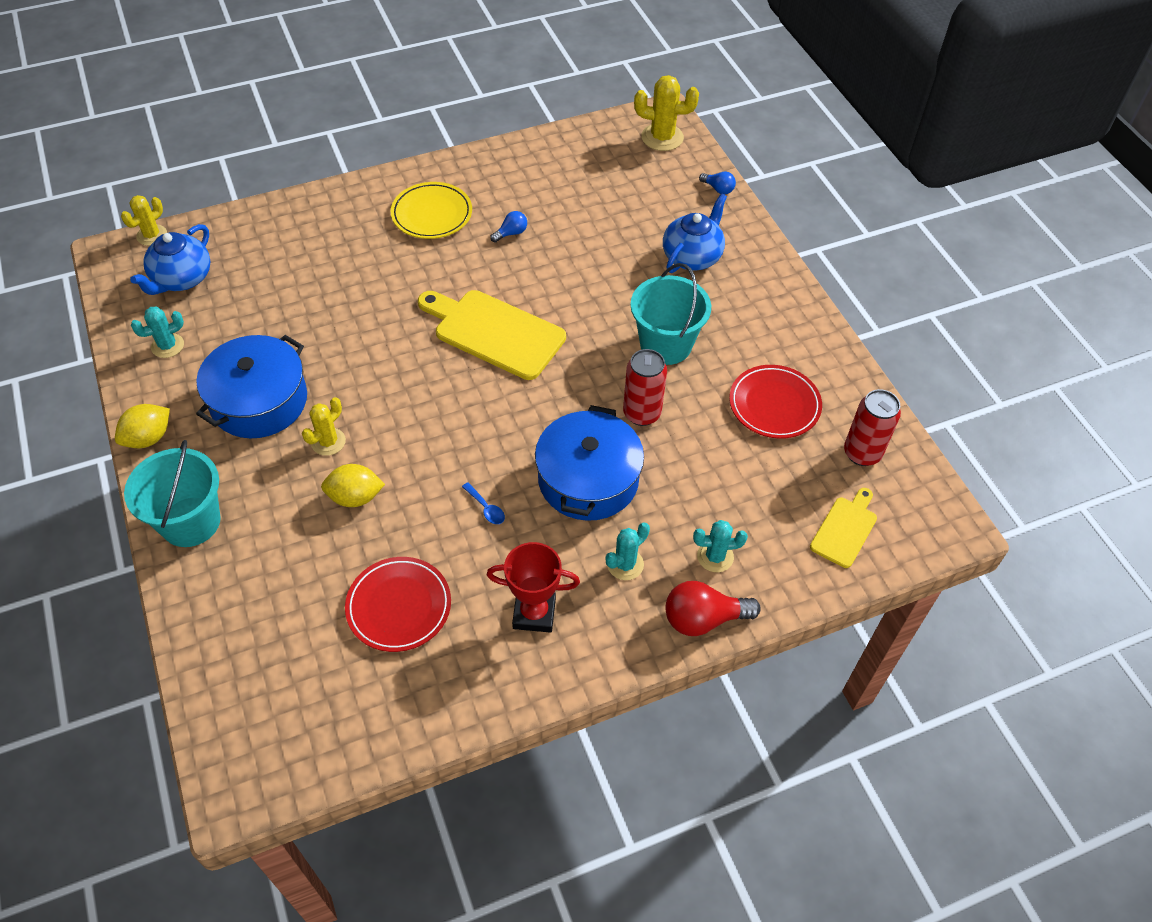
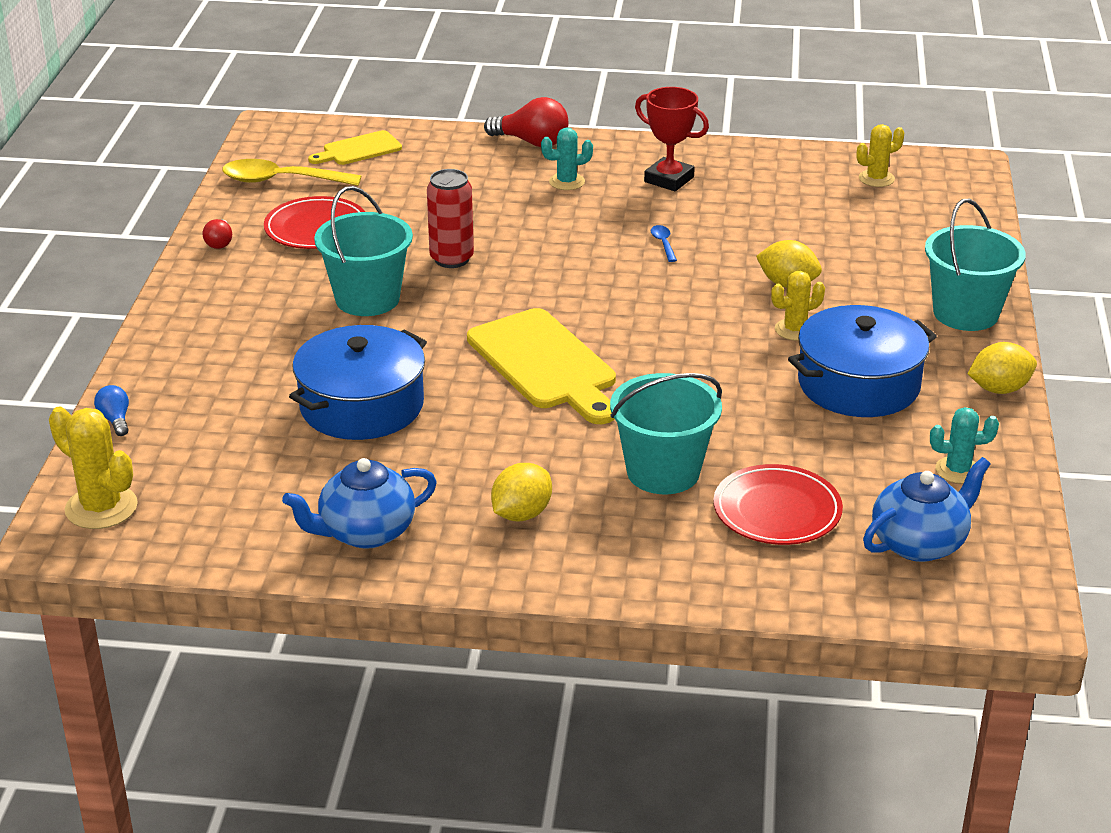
camera: 150 degrees left, 20 degrees down
(152, 235) = (952, 619): yellow cactus -> yellow cactus (876, 178)
(364, 273) = (663, 472): none -> turquoise bucket
(399, 606) = (784, 212): red plate -> red plate (777, 511)
(432, 214) = (521, 514): yellow plate -> yellow lemon
(511, 233) = (434, 456): blue light bulb -> none
(588, 479) = (550, 234): blue pot -> blue pot (361, 405)
(692, 256) = (241, 362): blue teapot -> blue teapot (365, 532)
(715, 556) = (485, 166): turquoise cactus -> none
(826, 358) = (219, 243): none -> red light bulb
(862, 453) = (281, 180): red can -> yellow spoon

